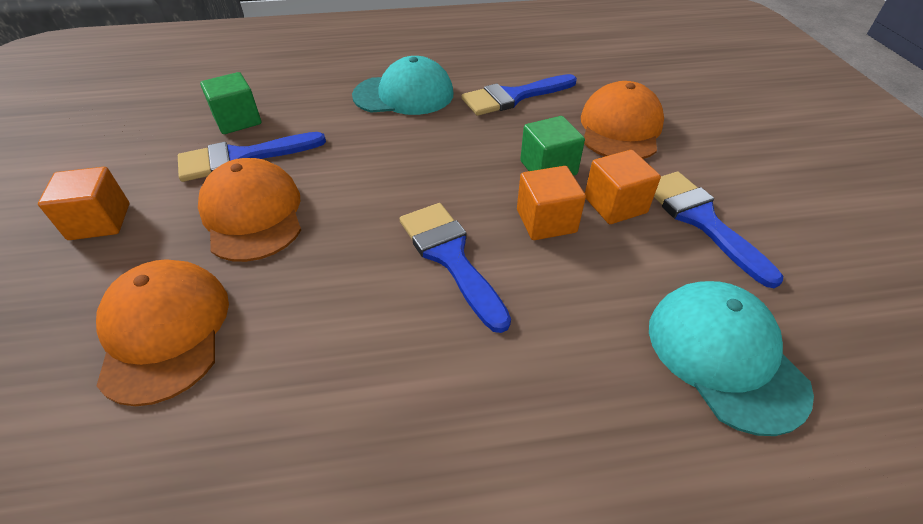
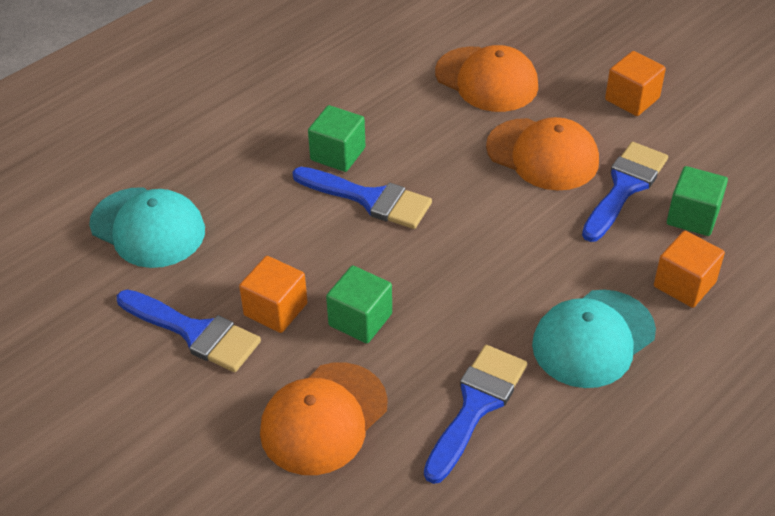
camera: 145 degrees right, 0 degrees up
(433, 329) = (338, 154): none -> green cube
(546, 221) = (322, 263): orange cube -> orange cube (684, 284)
(620, 128) = (323, 418): orange cap -> orange cap turned 60 degrees clockwise

